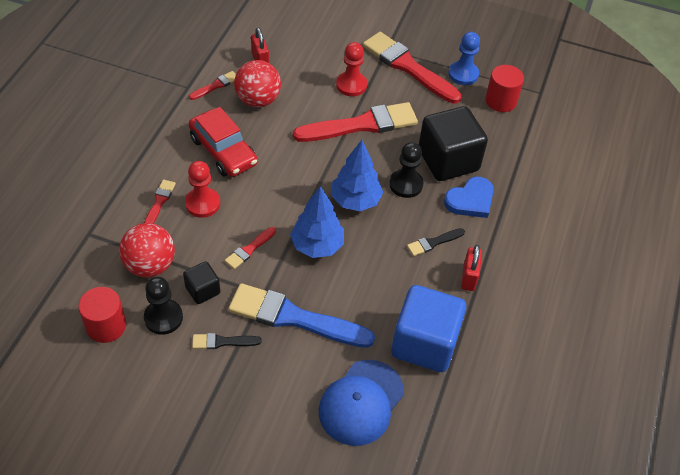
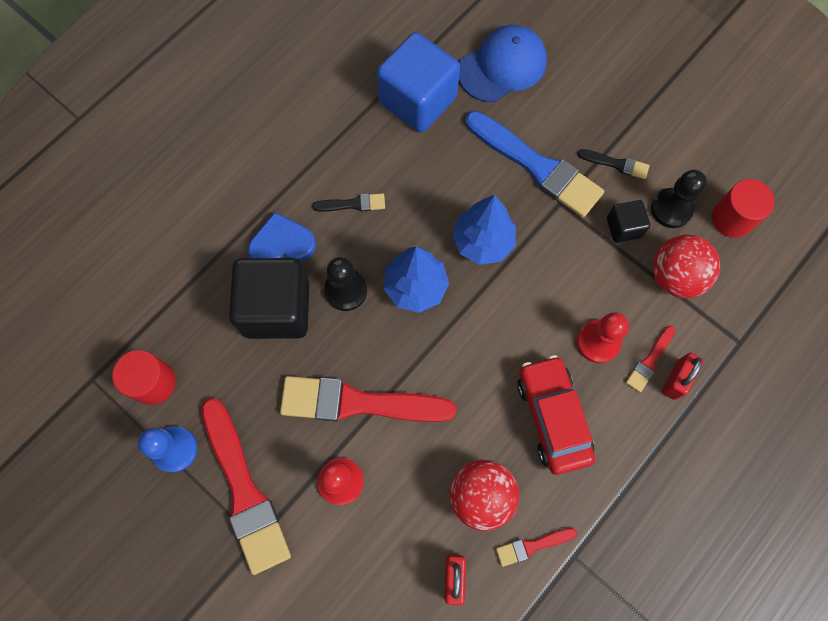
camera: 155 degrees left, 20 degrees up
(249, 249) = (560, 261): red brush -> none
(469, 277) = (337, 152): red padlock -> red padlock (676, 380)

